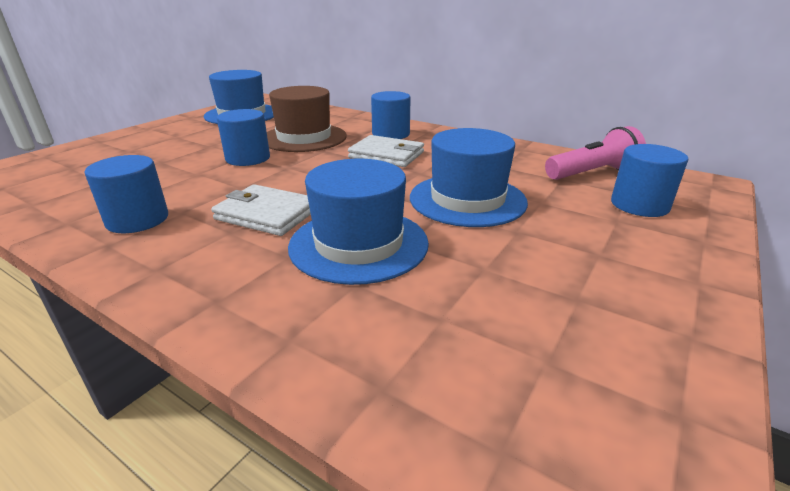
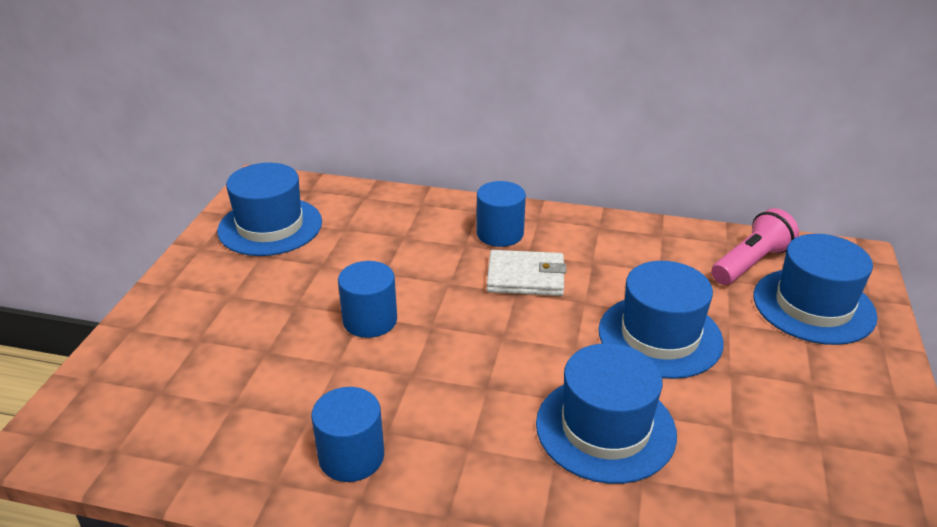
camera: 20 degrees left, 5 degrees up
(266, 214) = (481, 410): white wallet -> none
(304, 138) = (401, 263): brown hat -> none
(639, 205) = (813, 306): blue cylinder -> blue hat

